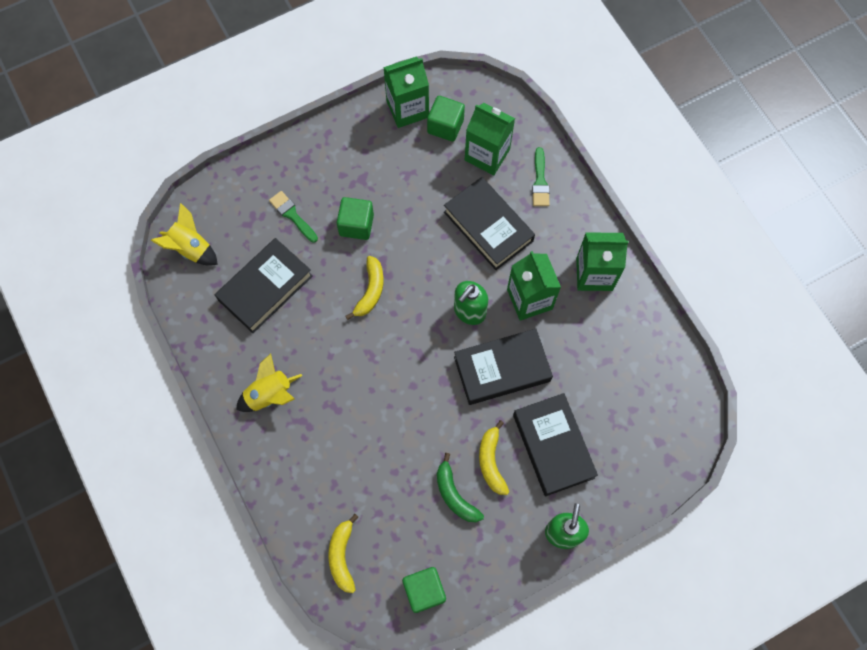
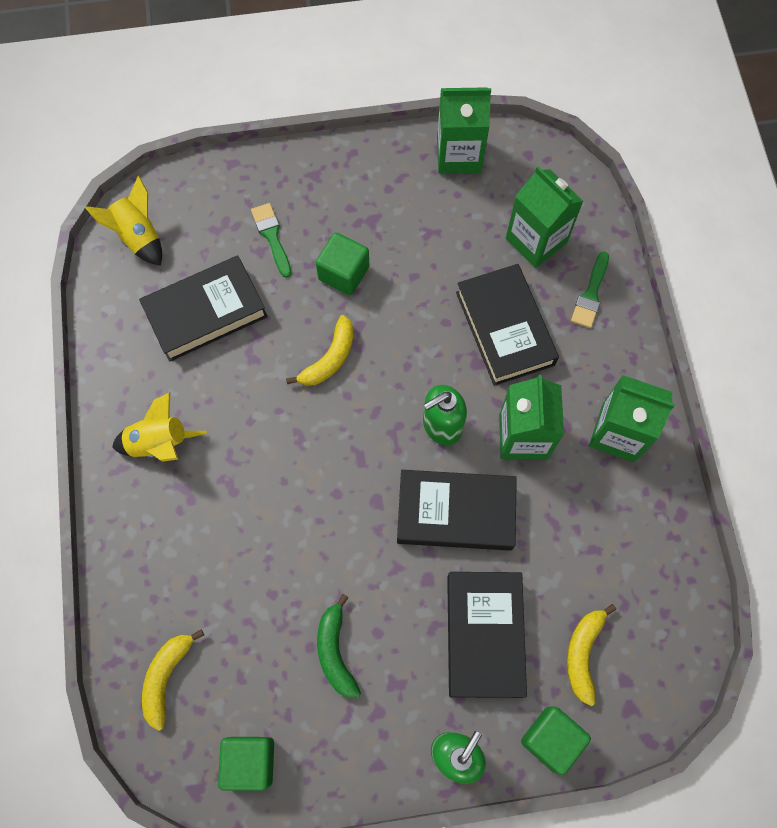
camera: 20 degrees right, 0 degrees up
(445, 126) = (497, 190): green cube -> green cube (551, 739)
(491, 461) = (398, 626): yellow banana -> yellow banana (583, 653)

